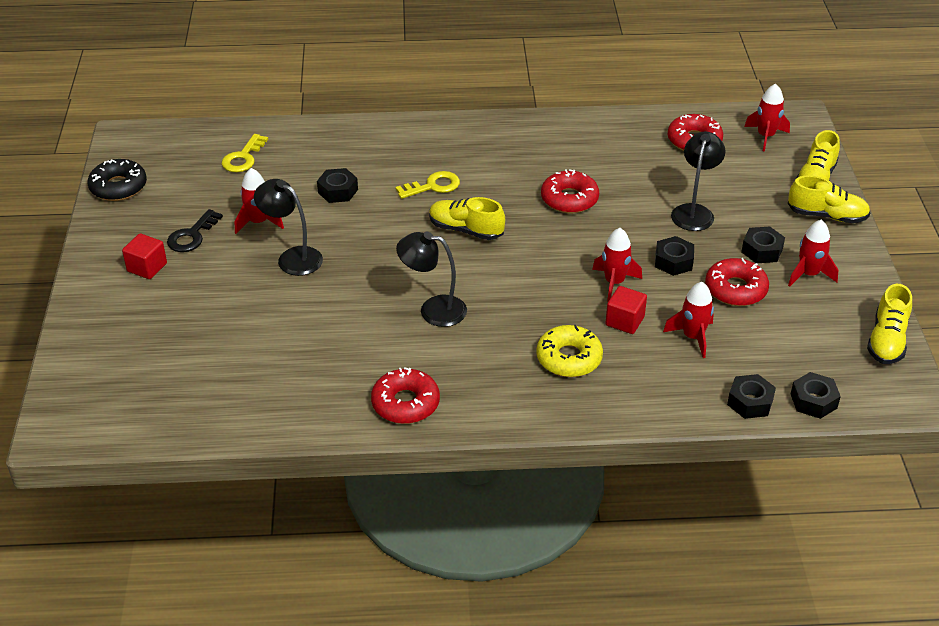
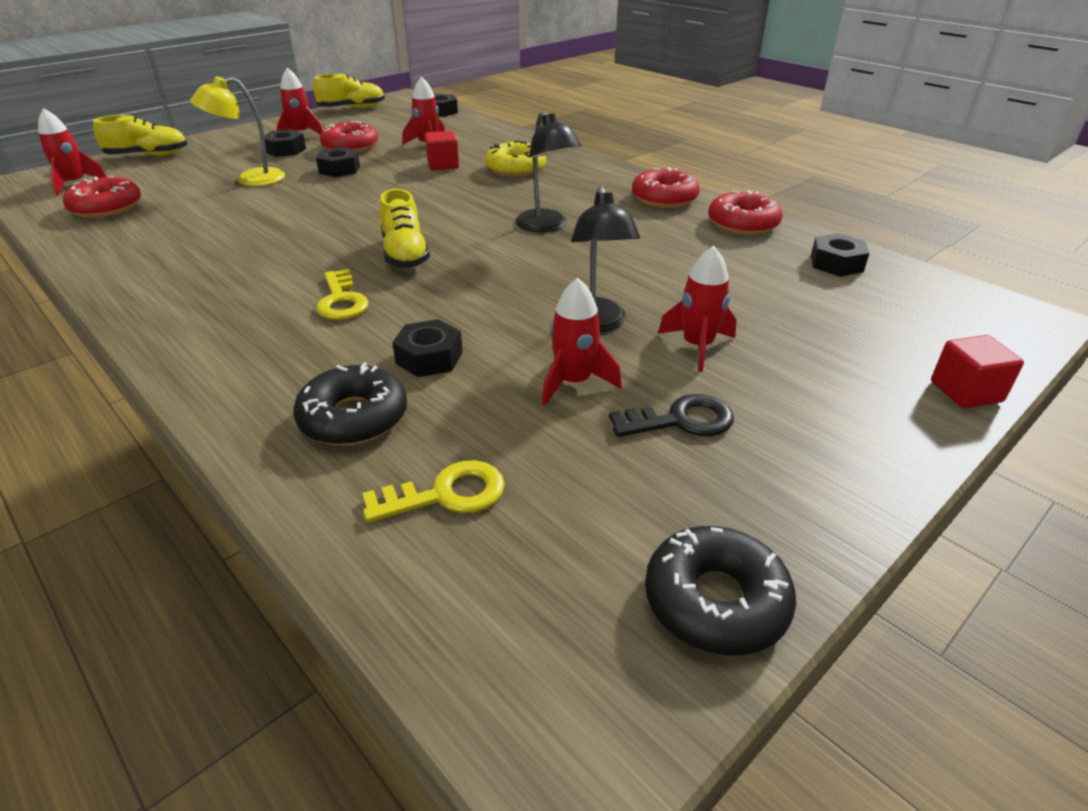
camera: 130 degrees left, 5 degrees down
(147, 267) = (789, 417): red cube -> red cube (966, 391)
(320, 154) = (354, 418): none -> black donut
(433, 186) = (341, 301): yellow key -> yellow key turned 135 degrees counterclockwise
(569, 199) = (286, 227): red donut -> red donut (743, 223)
(614, 282) = (399, 179): red rocket -> red rocket (697, 346)
(694, 212) = (250, 179): black lamp -> yellow lamp
(750, 402) = (469, 122): black nut -> black nut (836, 263)
(826, 216) = (207, 143): yellow shoe -> none

